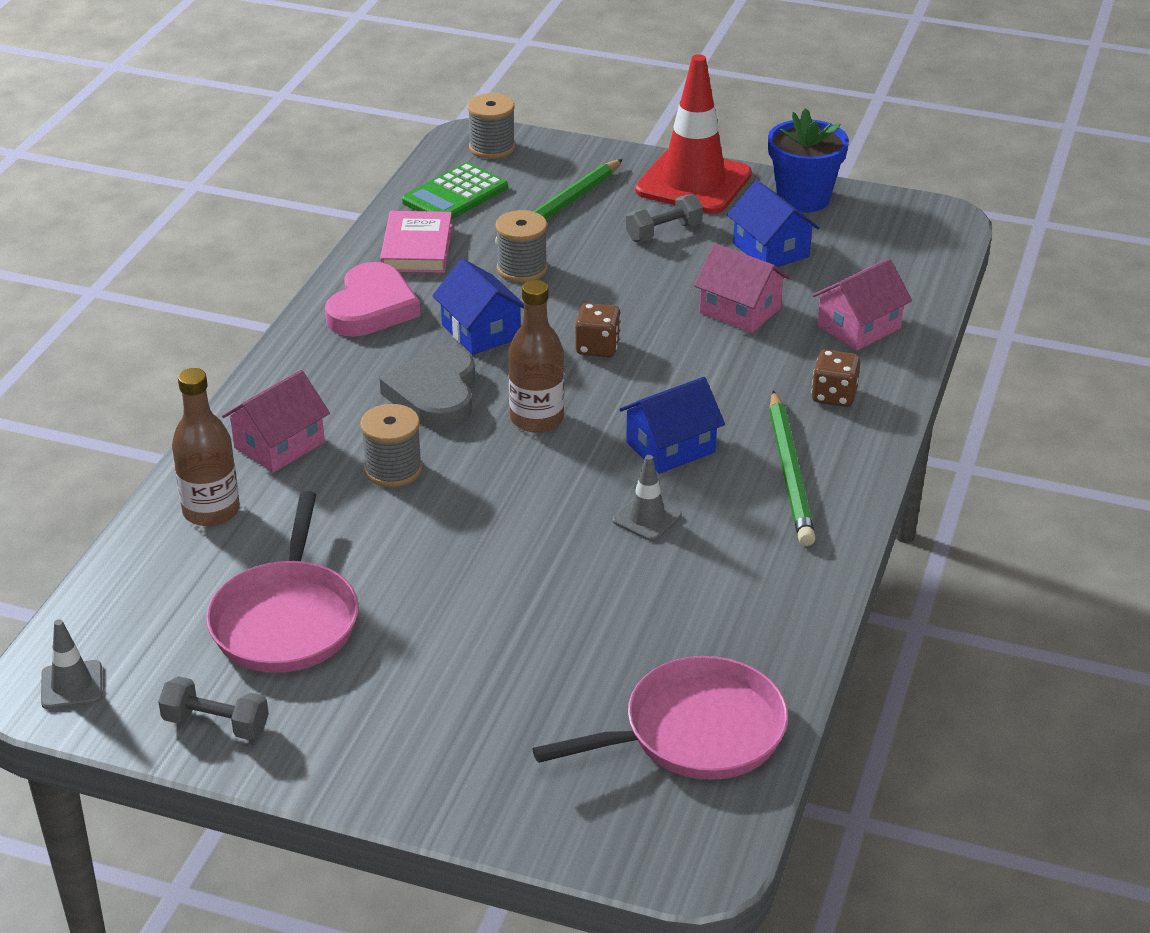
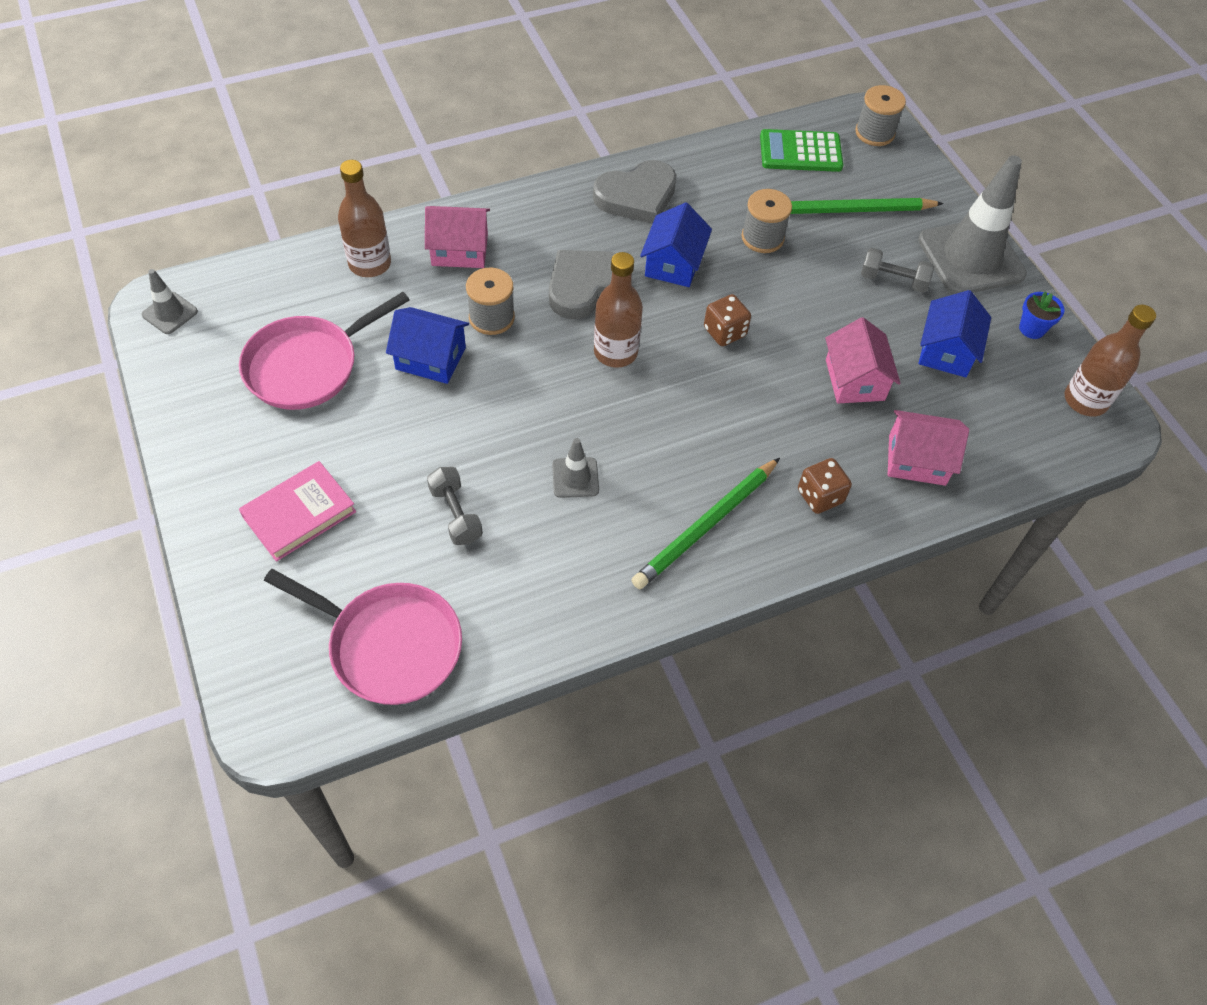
camera: 45 degrees right, 20 degrees up
(216, 724) = (192, 398): grey dumbbell -> grey dumbbell (456, 514)
(371, 307) = (637, 196): pink heart -> grey heart
(417, 248) = (722, 174): pink book -> pink book (299, 514)
(670, 447) = (662, 441): blue house -> blue house (430, 358)
(693, 183) = (971, 257): red traffic cone -> grey traffic cone
(803, 198) = (1032, 329): blue flower pot -> blue flower pot, size x0.53
(903, 217) = (1085, 400): none -> brown bottle

